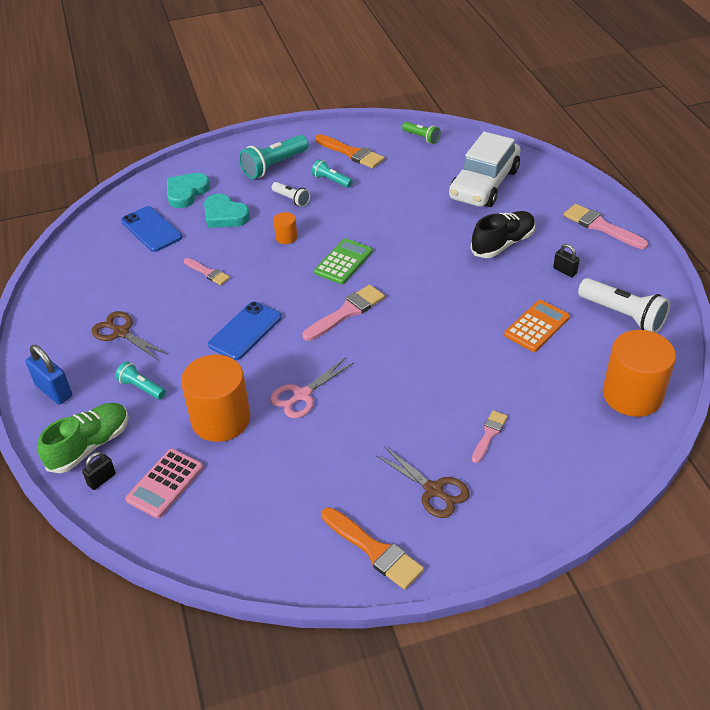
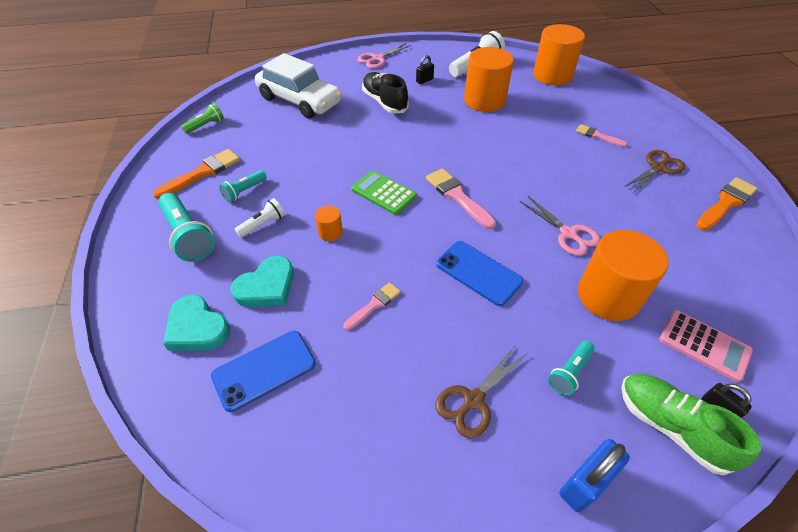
camera: 85 degrees left, 5 degrees up
(537, 326) = (484, 100): orange calculator -> orange cylinder
(601, 226) = (377, 59): pink brush -> pink scissors

